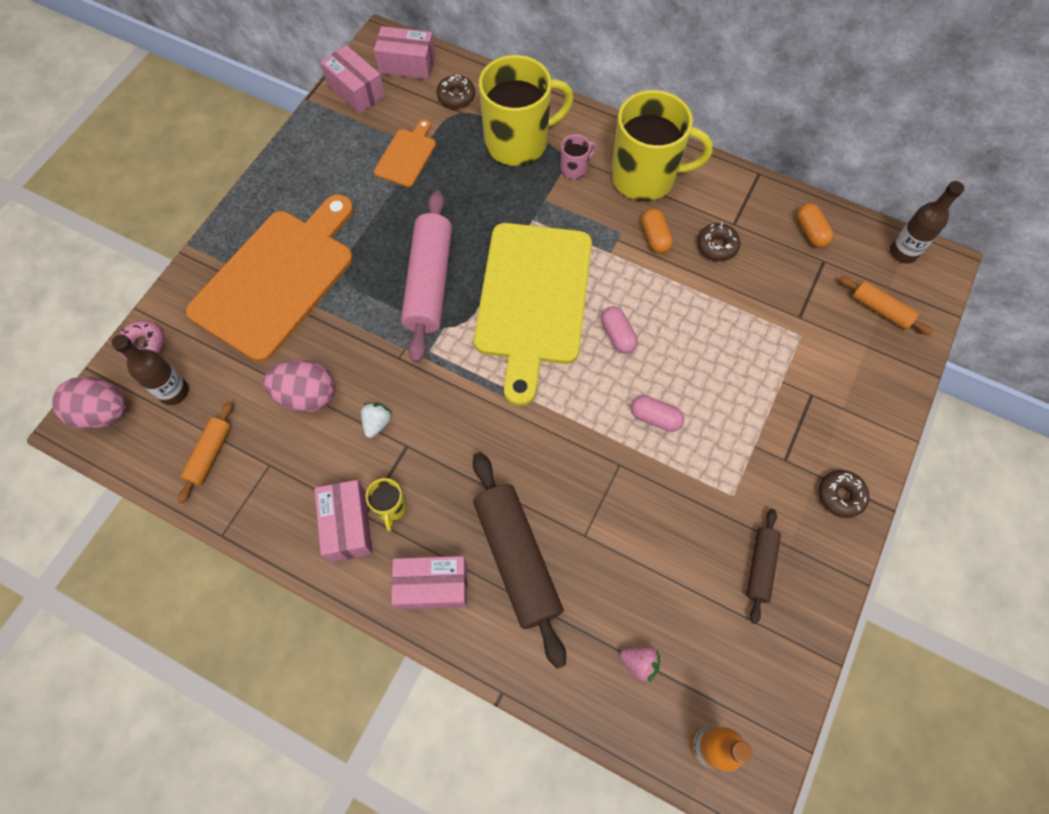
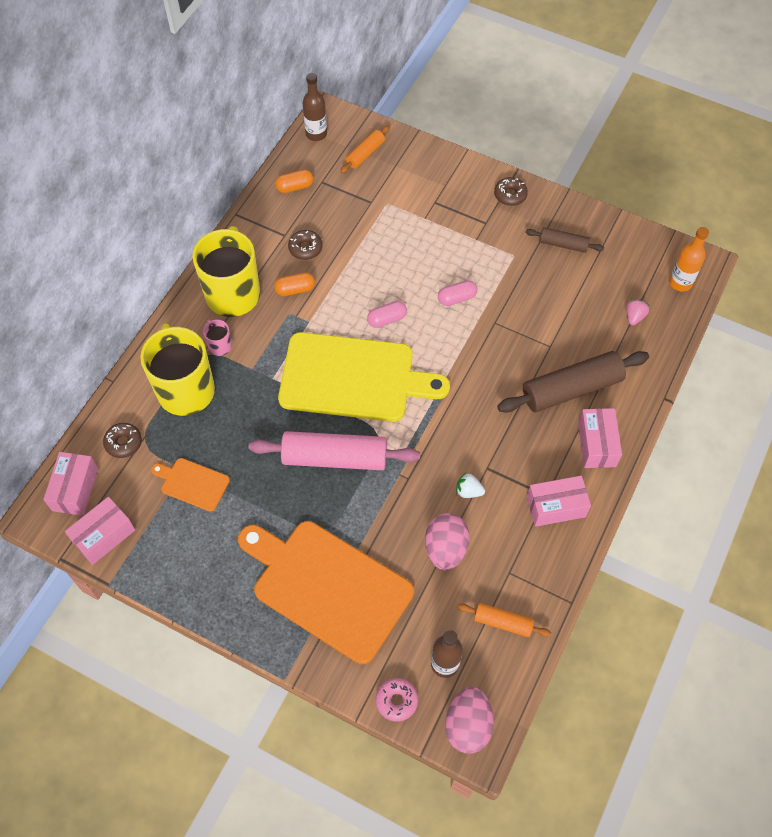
camera: 90 degrees left, 5 degrees down
(390, 507) = (539, 476): yellow mug -> none
(655, 418) = (456, 298): pink capsule -> pink capsule turned 45 degrees clockwise

